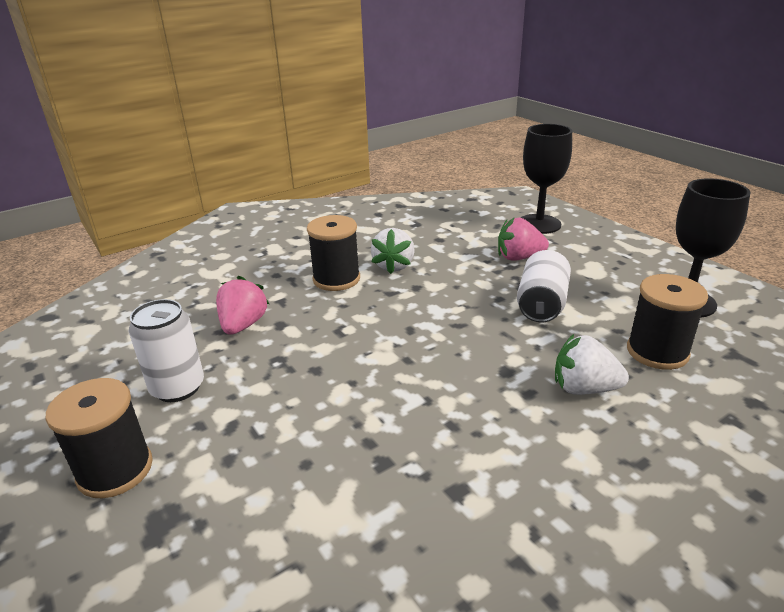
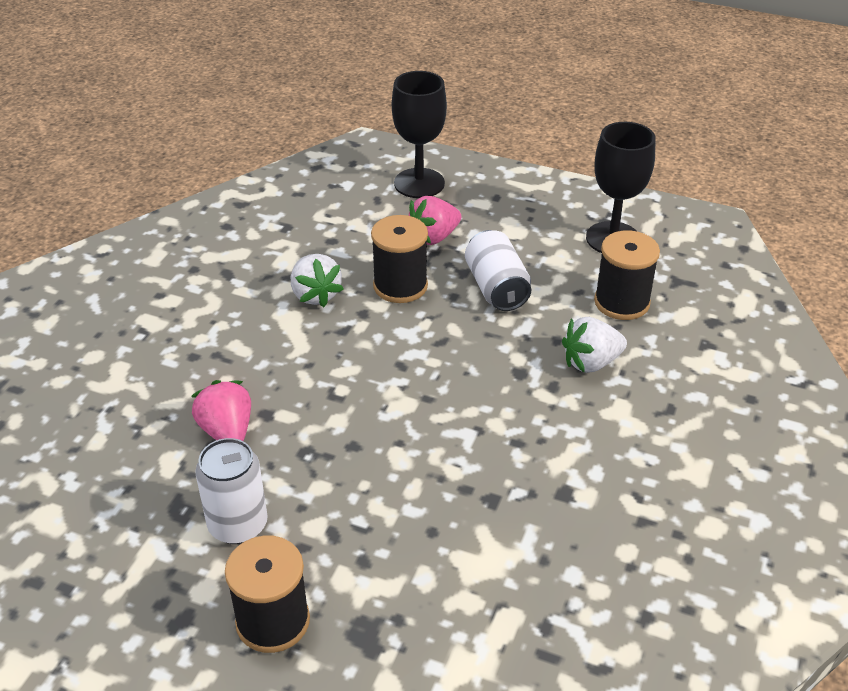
camera: 35 degrees left, 10 degrees up
(336, 279) = (269, 335): black spool -> black spool (400, 286)

